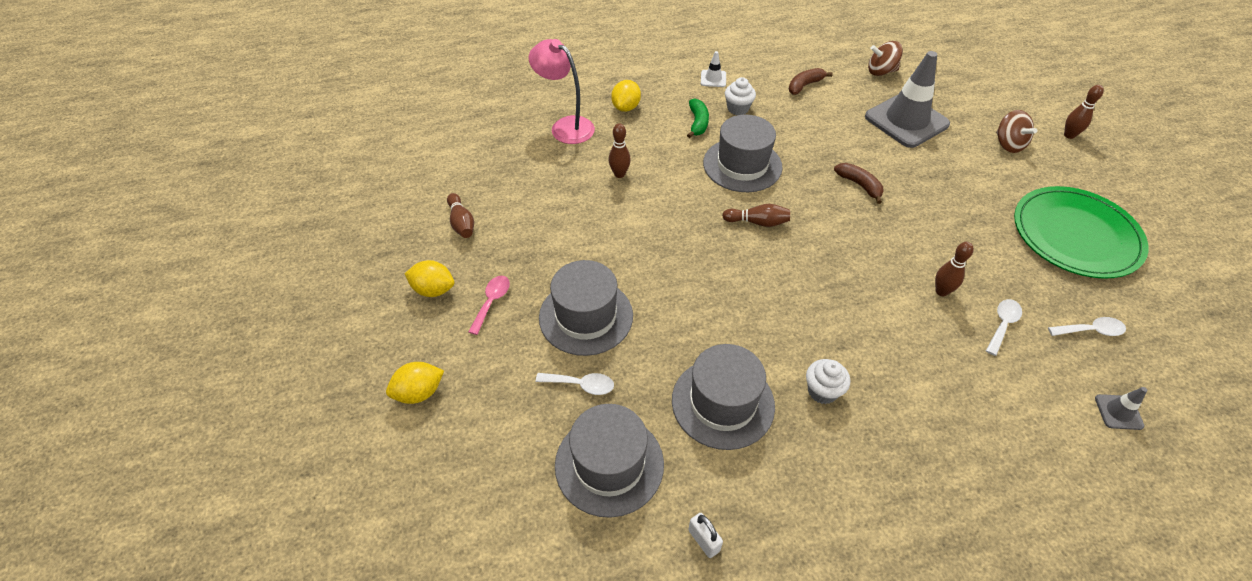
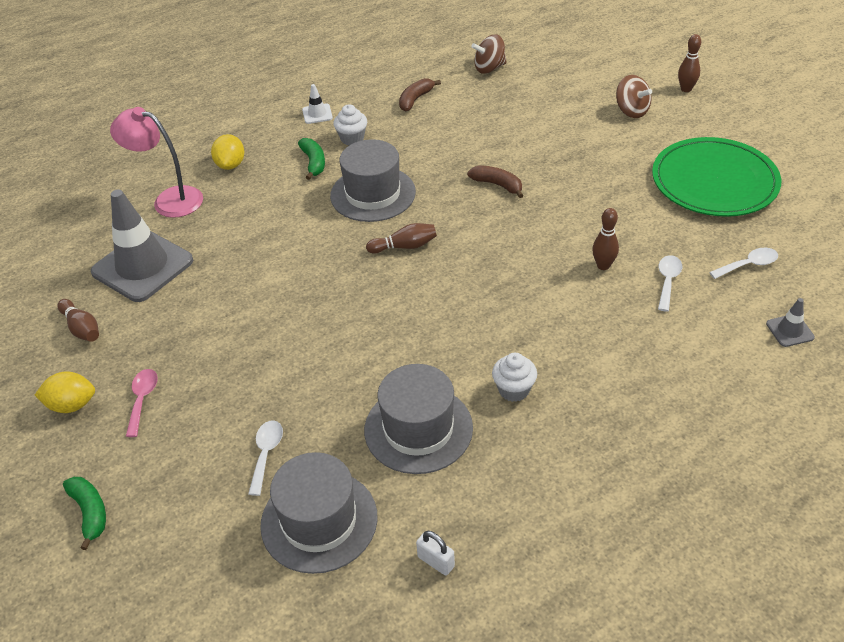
camera: 15 degrees left, 5 degrees down
(419, 393) = (90, 512): yellow lemon -> green banana
(581, 385) = (266, 454): white spoon -> white spoon turned 75 degrees counterclockwise
(586, 316) = (251, 386): grey hat -> none
(619, 174) = (244, 235): brown bowling pin -> none
(906, 121) = (527, 111): grey traffic cone -> grey traffic cone (142, 266)

